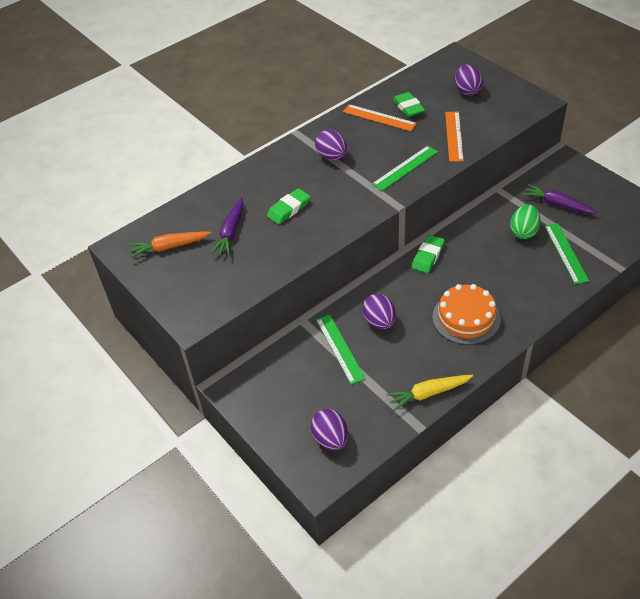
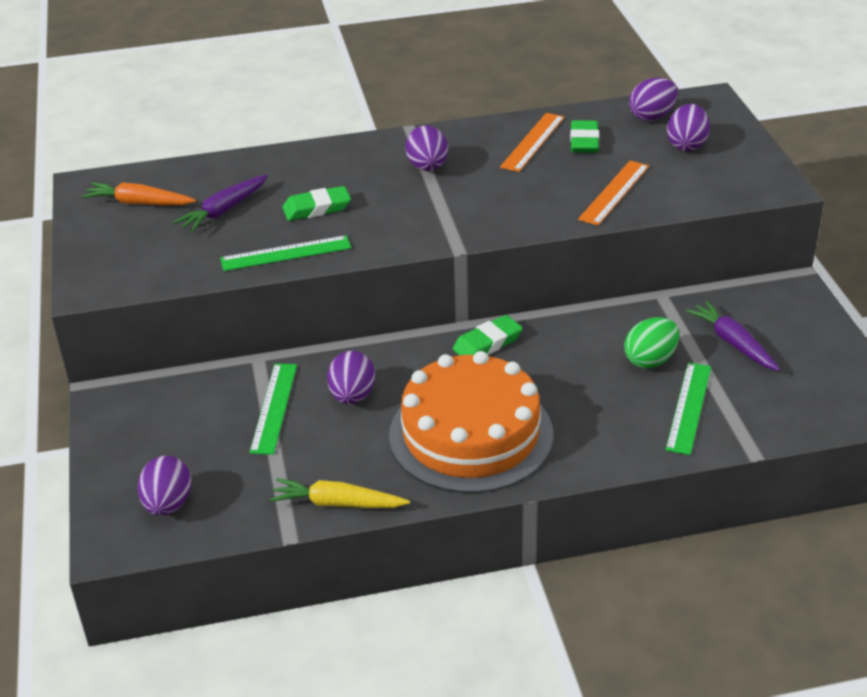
camera: 25 degrees right, 10 degrees down
(379, 118) = (533, 142): orange ruler -> orange ruler turned 60 degrees clockwise
(405, 168) = (511, 209): green ruler -> green ruler (286, 253)
(432, 78) = (652, 116): none -> purple egg
(466, 318) = (471, 434): orange cake -> orange cake, size x1.55

